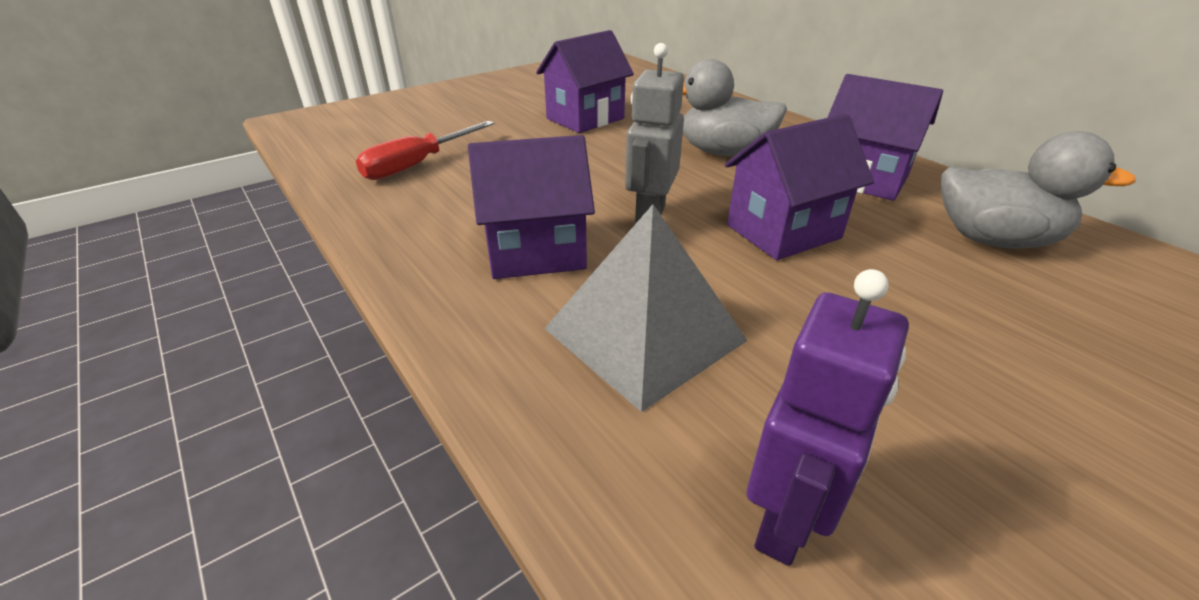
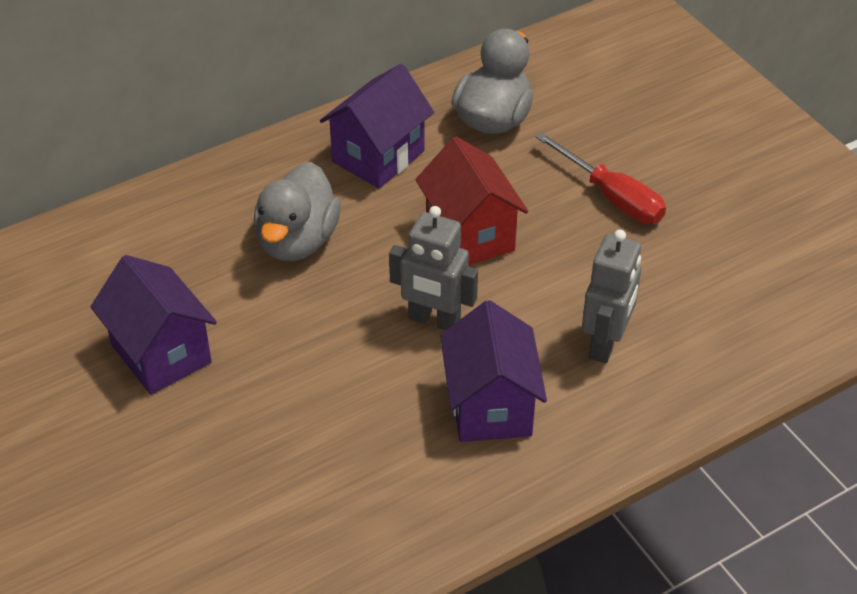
camera: 85 degrees left, 10 degrees up
(417, 165) = (278, 525): red screwdriver -> red screwdriver (612, 197)
(644, 334) = (606, 343): grey pyramid -> grey robot
(783, 232) = (470, 235): purple house -> red house
(787, 519) = (751, 304): purple robot -> none

